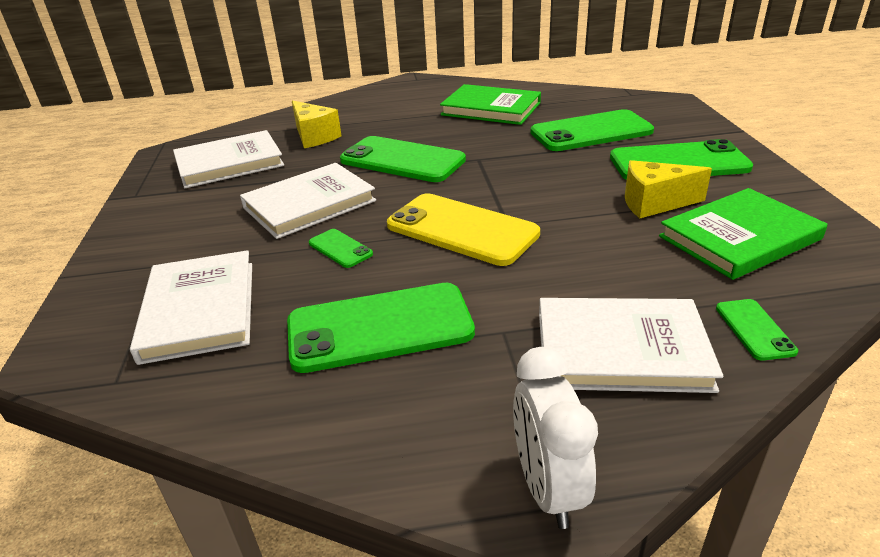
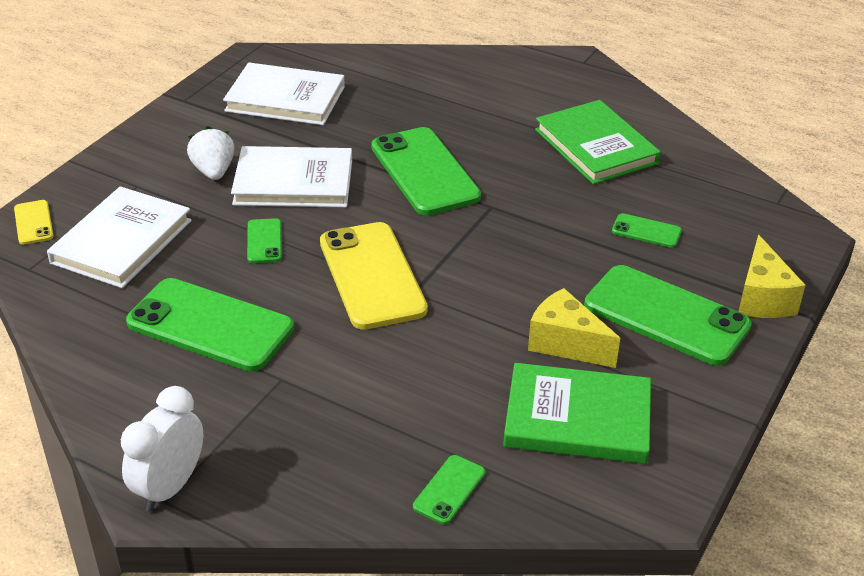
camera: 35 degrees right, 5 degrees up
(74, 341) = (33, 223): none -> yellow phone
(227, 226) = (213, 171): none -> white strawberry
(314, 137) = (387, 100): yellow cheese -> yellow cheese (762, 298)
(591, 132) = (646, 231): green phone -> green phone, size x0.46
(621, 349) = (335, 441): white book -> none

